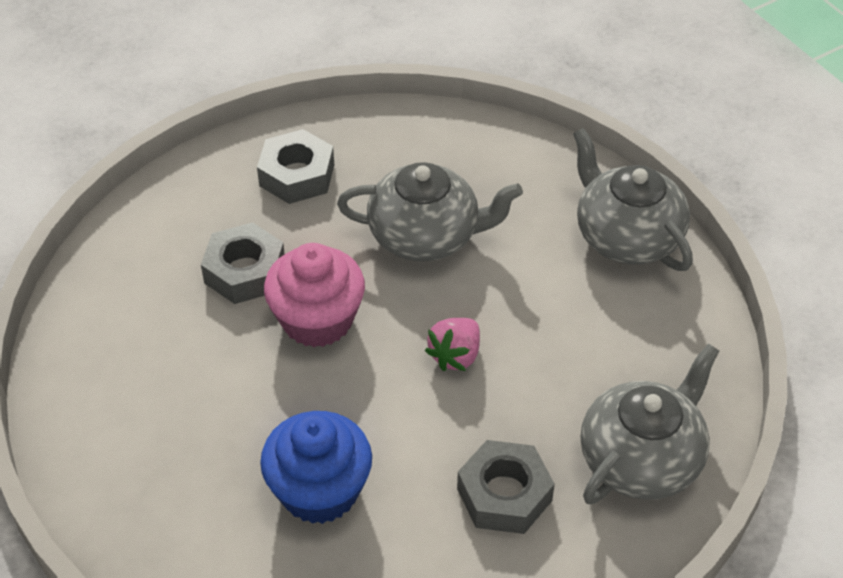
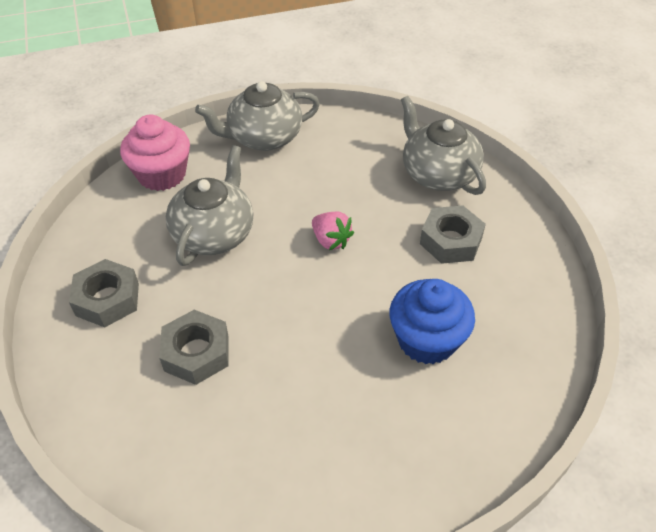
camera: 75 degrees left, 0 degrees up
(317, 320) = (268, 313): pink cupcake -> pink cupcake (162, 174)

